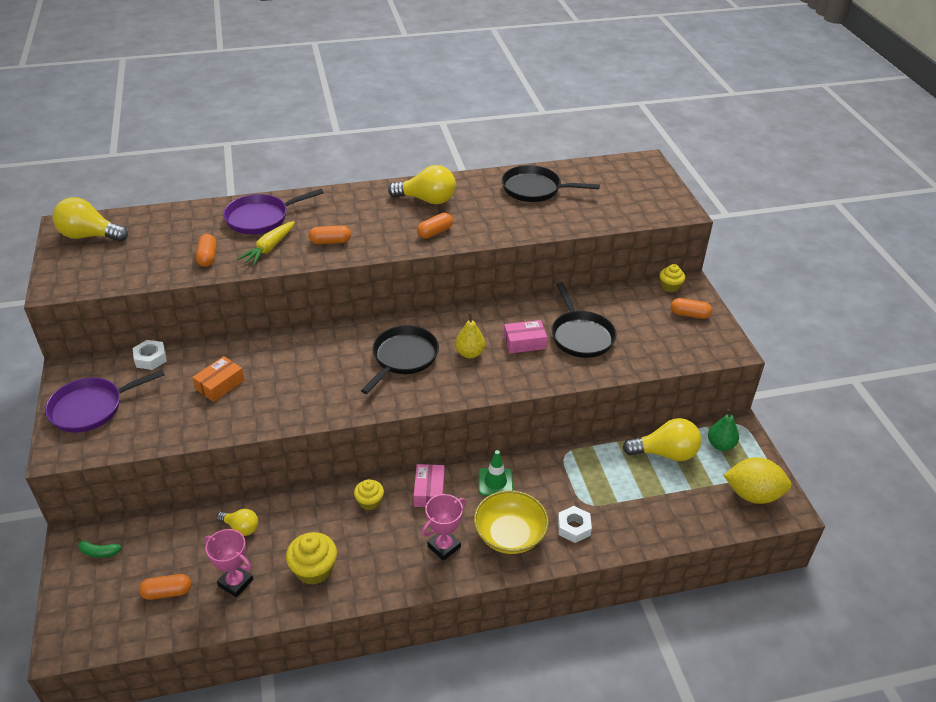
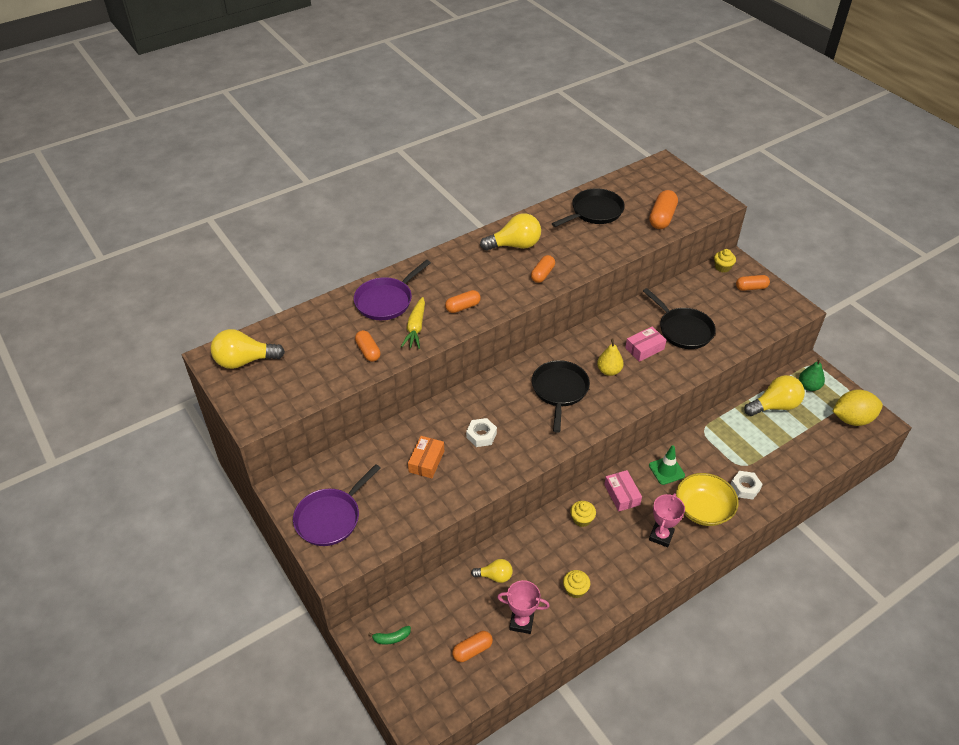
camera: 20 degrees left, 5 degrees up
(150, 358) = (349, 456): white nut -> white nut (481, 435)
(314, 569) = (575, 589): yellow cupcake -> yellow cupcake, size x0.64
(535, 189) = (594, 212): black pan -> black pan turned 150 degrees clockwise
(605, 210) = (662, 218): none -> orange capsule

